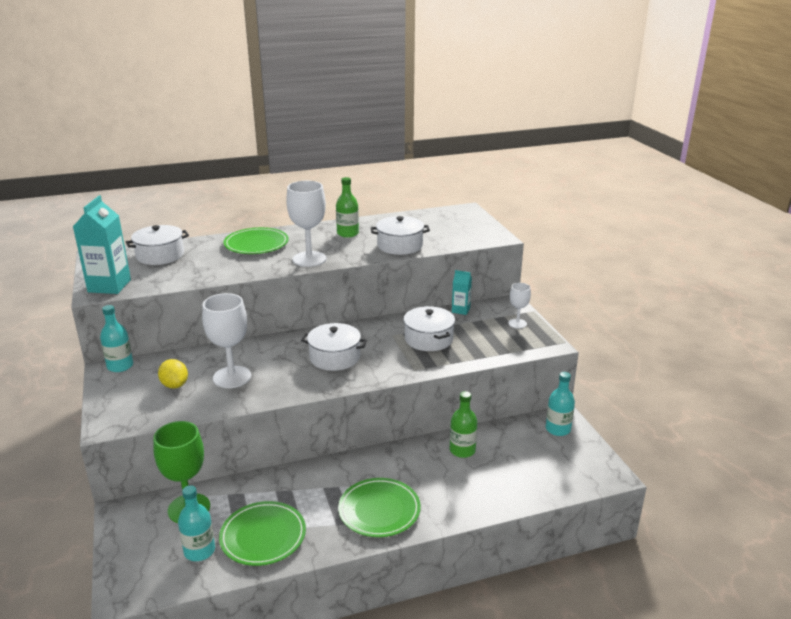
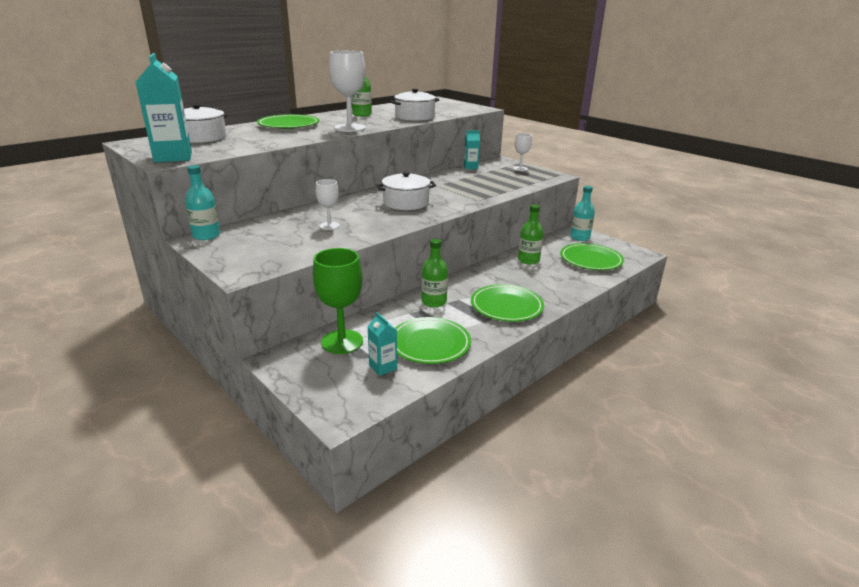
camera: 25 degrees left, 0 degrees up
(175, 385) = (279, 238): yellow lemon -> none
(199, 551) = (383, 367): turquoise bottle -> turquoise carton
(232, 377) = (329, 226): white goblet -> white goblet, size x0.55
(311, 483) = (434, 302): none -> green bottle
(428, 339) = (467, 184): white pot -> none
(538, 468) = (591, 260): none -> green plate

